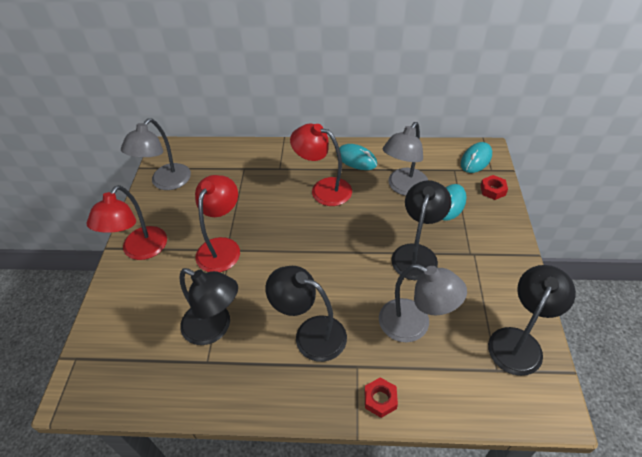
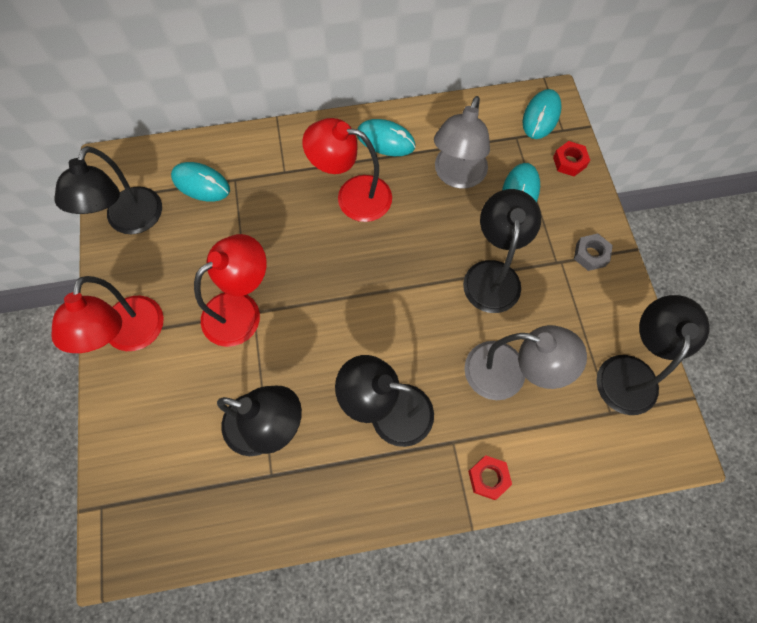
camera: 15 degrees left, 20 degrees up
(166, 182) = (130, 221): grey lamp -> black lamp
(220, 168) = (201, 184): none -> turquoise mouse
(222, 247) = (241, 310): red lamp -> red lamp turned 45 degrees clockwise
(499, 253) = (590, 255): none -> grey nut

